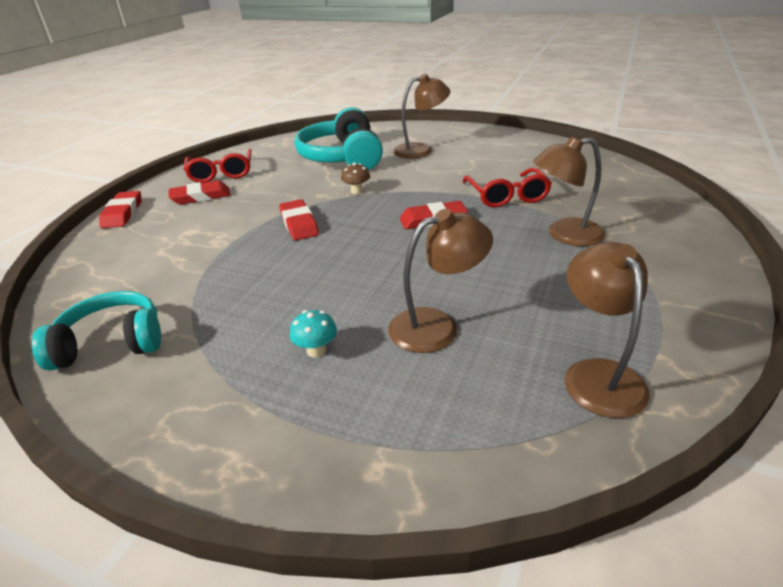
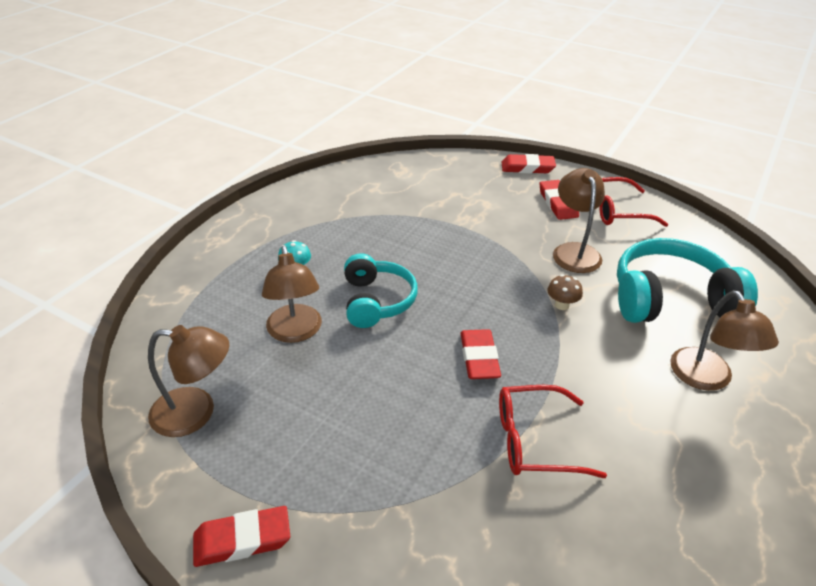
camera: 95 degrees right, 5 degrees up
(111, 343) = (342, 189): turquoise headphones -> turquoise headphones (377, 301)
(299, 224) = (488, 263): red eraser -> red eraser (242, 540)
(564, 234) = (418, 469): brown lamp -> brown lamp (574, 251)

